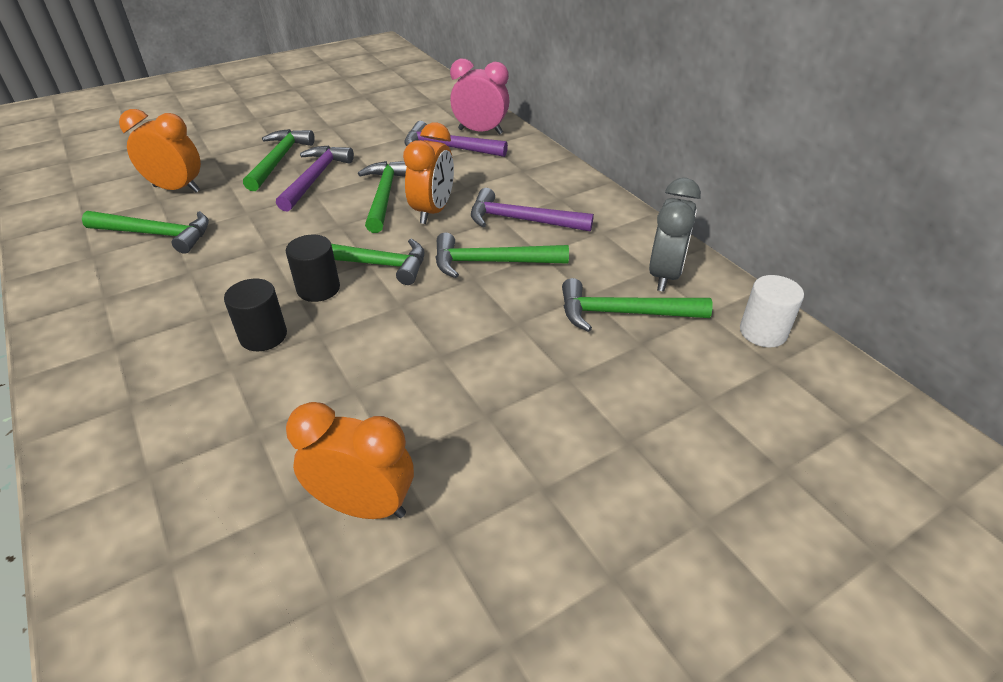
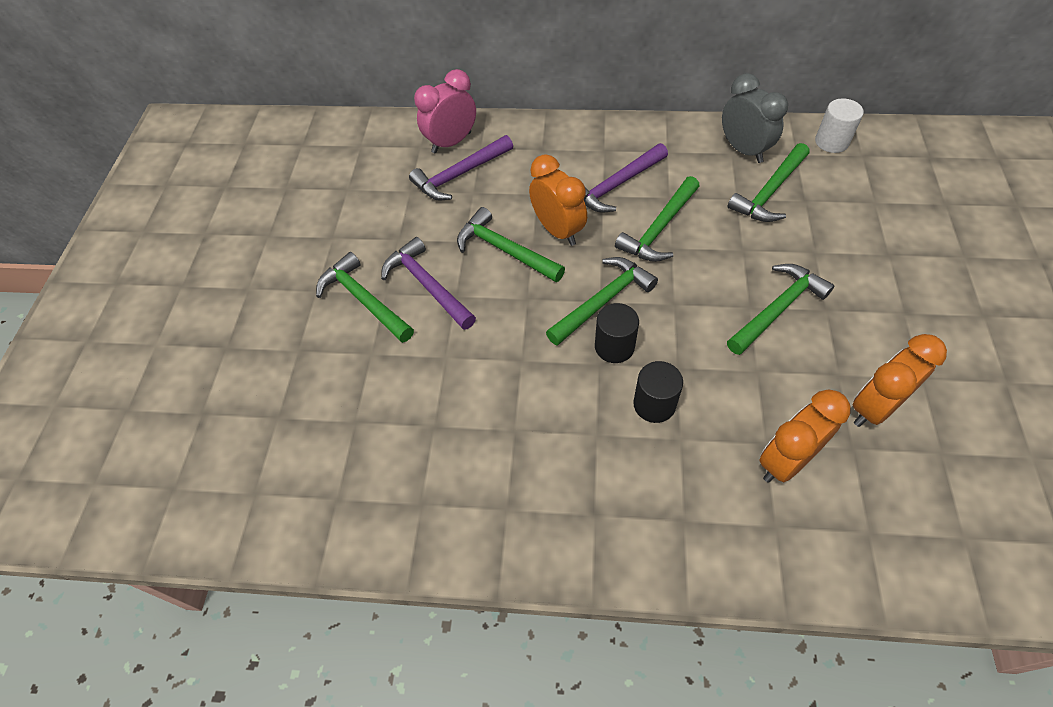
camera: 50 degrees left, 15 degrees up
(156, 234) = (425, 440): green hammer -> green hammer (777, 309)
(177, 189) = (345, 400): orange clock -> orange clock (786, 461)

